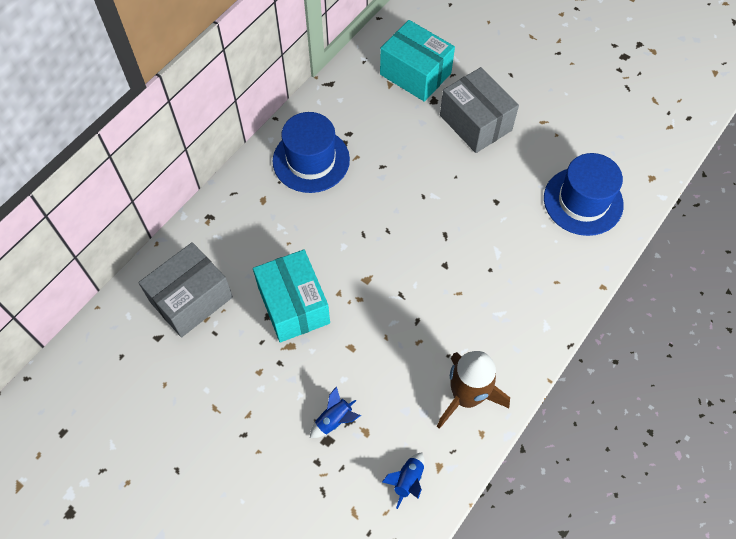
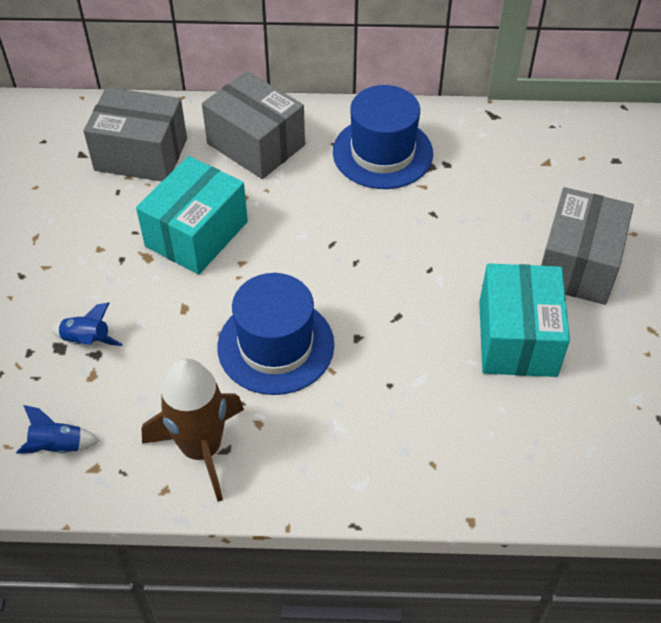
camera: 55 degrees right, 10 degrees down
(242, 225) = (256, 144): none -> grey box
(415, 74) = (585, 176): turquoise box -> turquoise box (517, 338)
(583, 201) = (578, 433): blue hat -> blue hat (276, 345)

